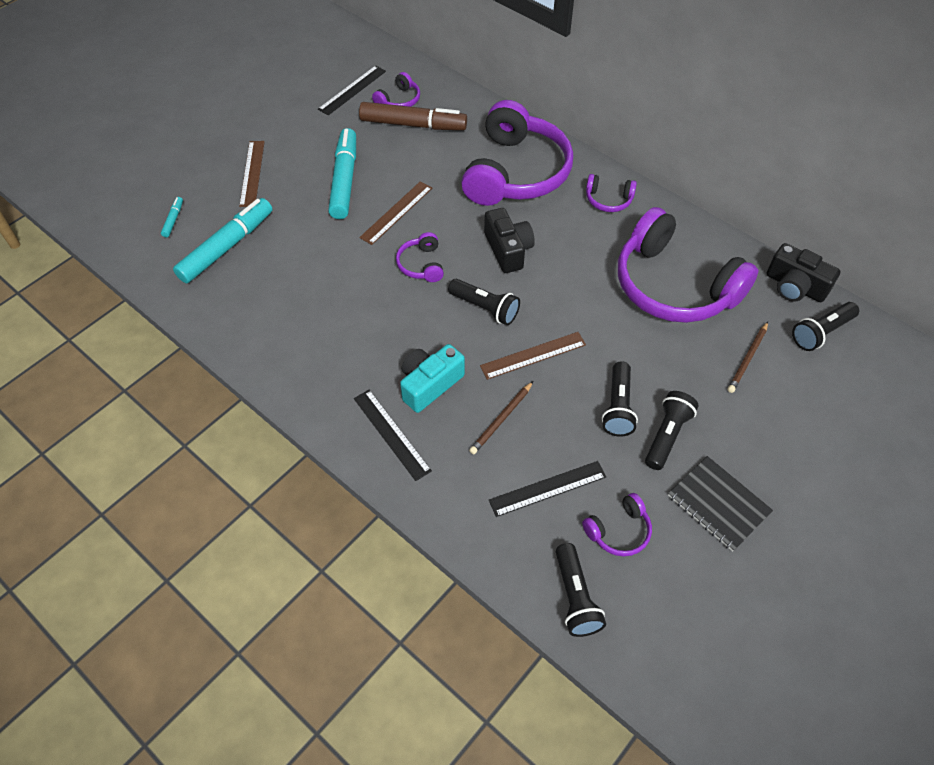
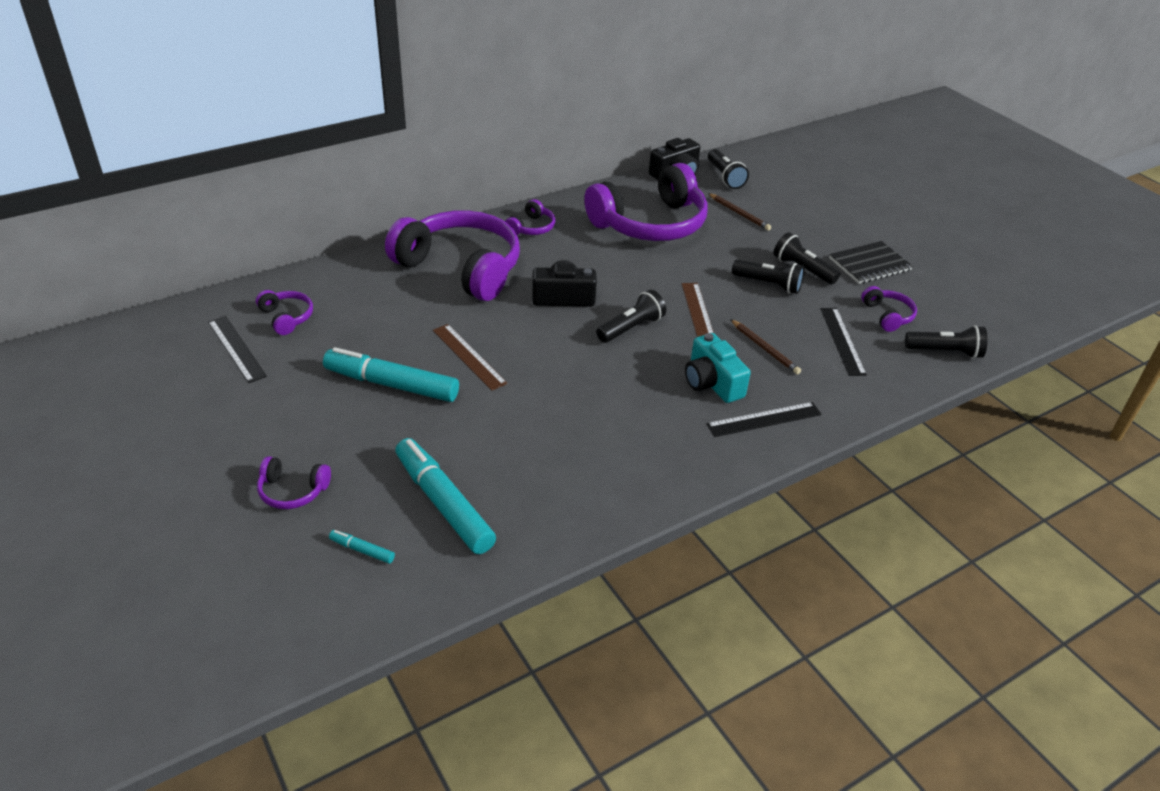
camera: 75 degrees left, 15 degrees down
(252, 173) = (324, 460): brown ruler -> none
(413, 125) = (337, 316): brown marker -> none
(421, 264) = (554, 355): purple headphones -> purple headphones (292, 491)

